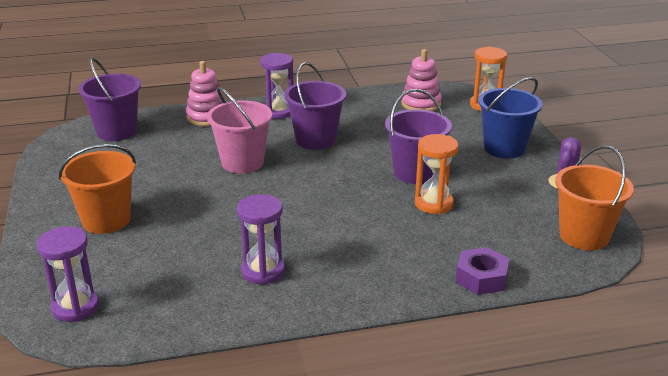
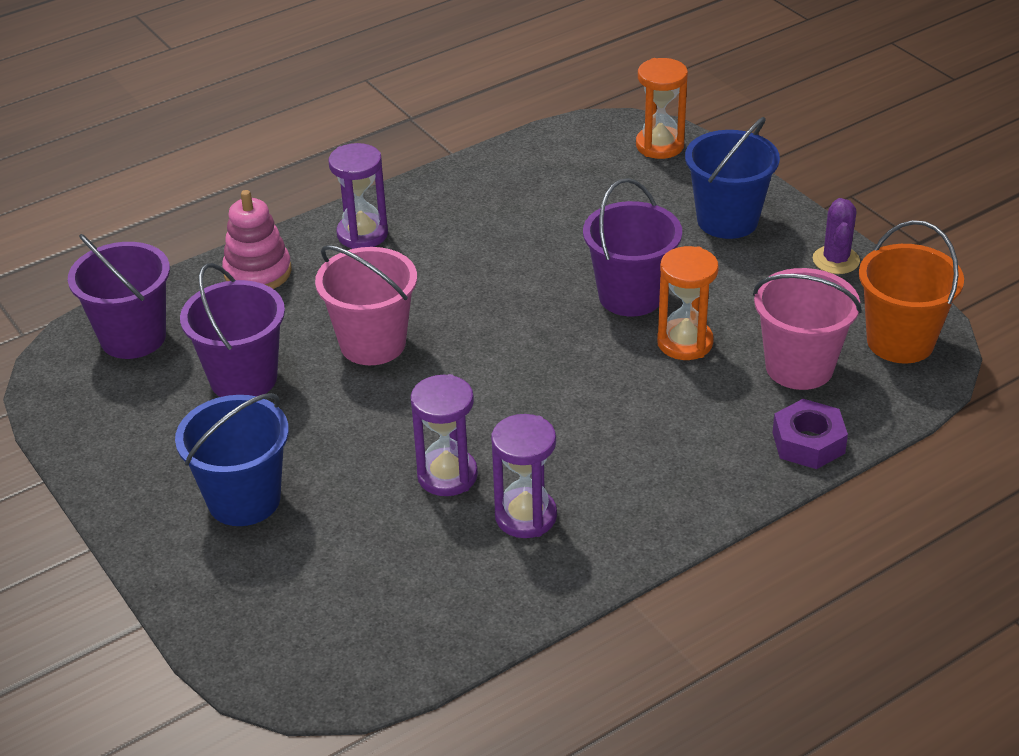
camera: 20 degrees left, 10 degrees up
(75, 307) = (310, 648): purple hourglass -> purple hourglass (447, 475)
(106, 220) = (244, 500): orange bucket -> blue bucket
(315, 140) = (453, 274): purple bucket -> purple bucket (243, 378)
(421, 104) = (566, 166): pink stacking toy -> none
(502, 234) = (799, 367): none -> pink bucket

